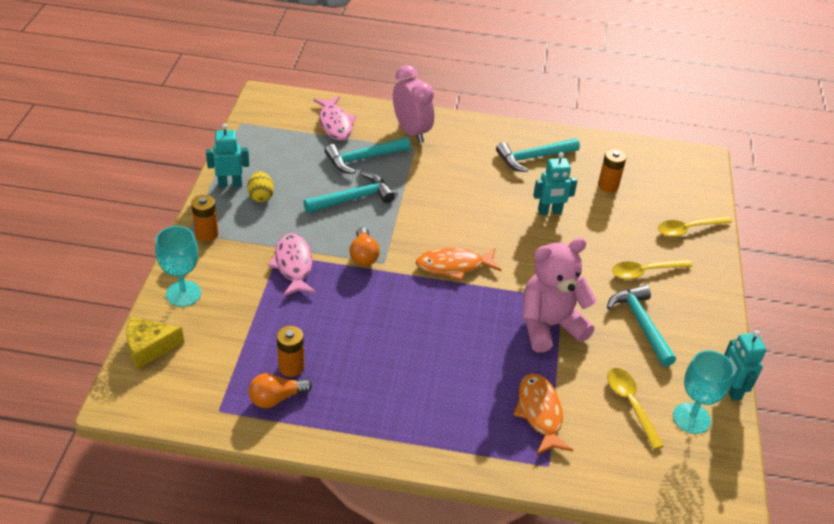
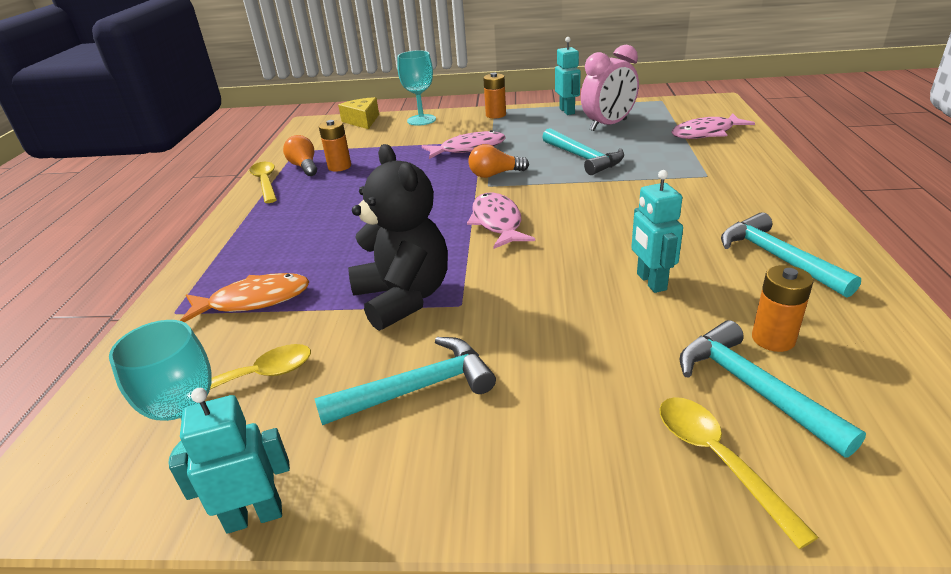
camera: 90 degrees right, 10 degrees down
(261, 196) = (558, 123): yellow egg -> none
(363, 159) = (657, 153): turquoise hammer -> turquoise hammer (752, 388)
(411, 132) = (739, 170): pink clock -> pink clock (608, 125)
(453, 266) = (497, 222): orange fish -> pink fish
(549, 326) = (403, 298): pink teddy bear -> black teddy bear
(645, 272) = (550, 392): yellow spoon -> yellow spoon (265, 182)

